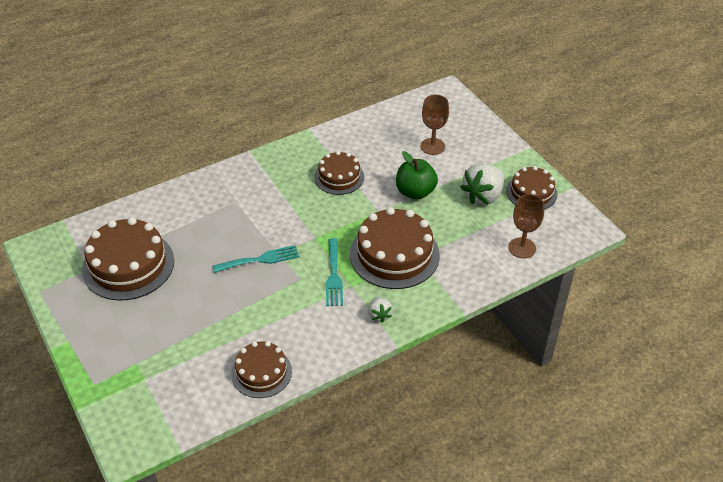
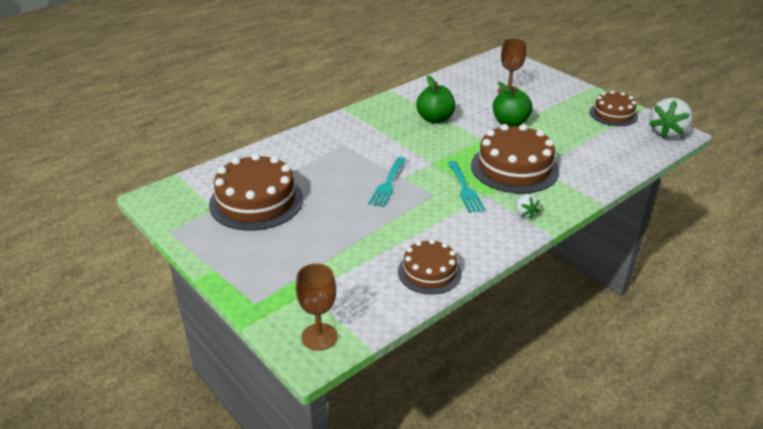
camera: 10 degrees left, 10 degrees down
(260, 259) = (388, 184): turquoise fork -> turquoise fork turned 135 degrees clockwise
(339, 177) = (435, 119): brown cake -> green apple
(483, 196) = (572, 120): white strawberry -> white strawberry (667, 133)
(522, 248) = (628, 152): brown goblet -> brown goblet (319, 337)

